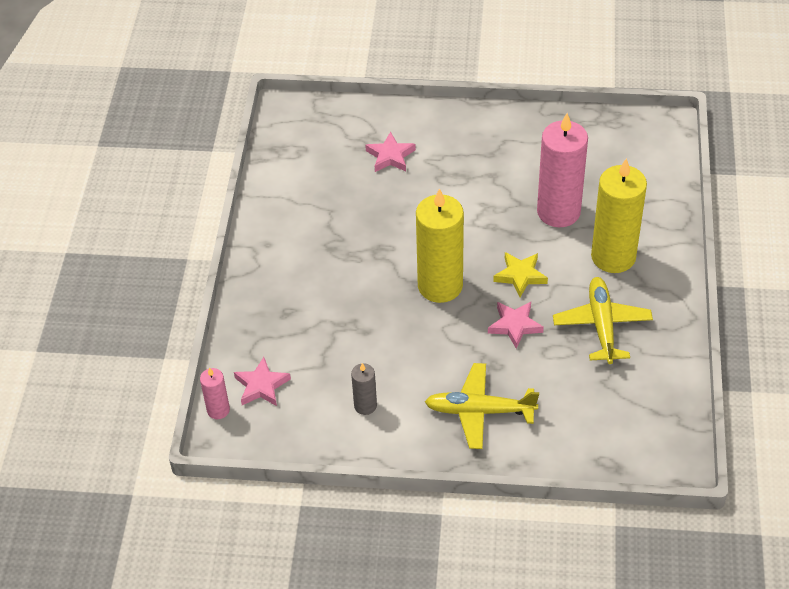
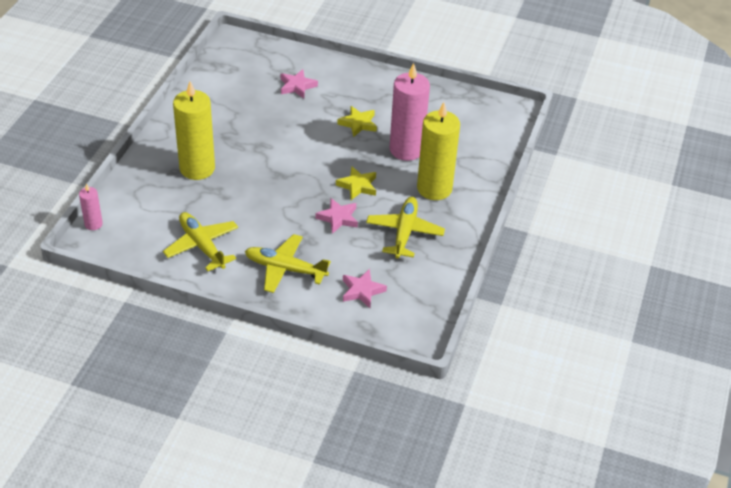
camera: 10 degrees right, 5 degrees down
(261, 386) = (132, 215): pink star -> pink star (362, 291)
(365, 405) = (202, 246): grey candle -> yellow plane
(440, 286) = (294, 179): yellow candle -> yellow candle (197, 168)
(486, 190) = (358, 124): none -> yellow star

